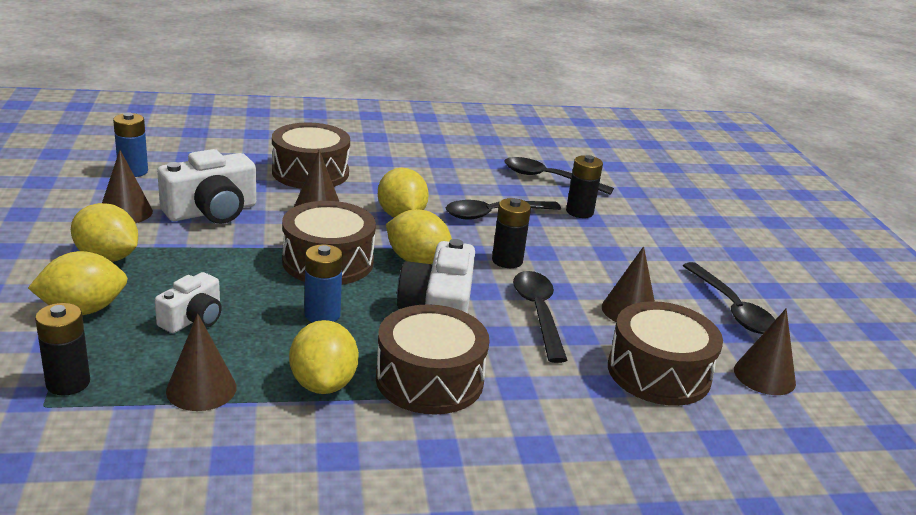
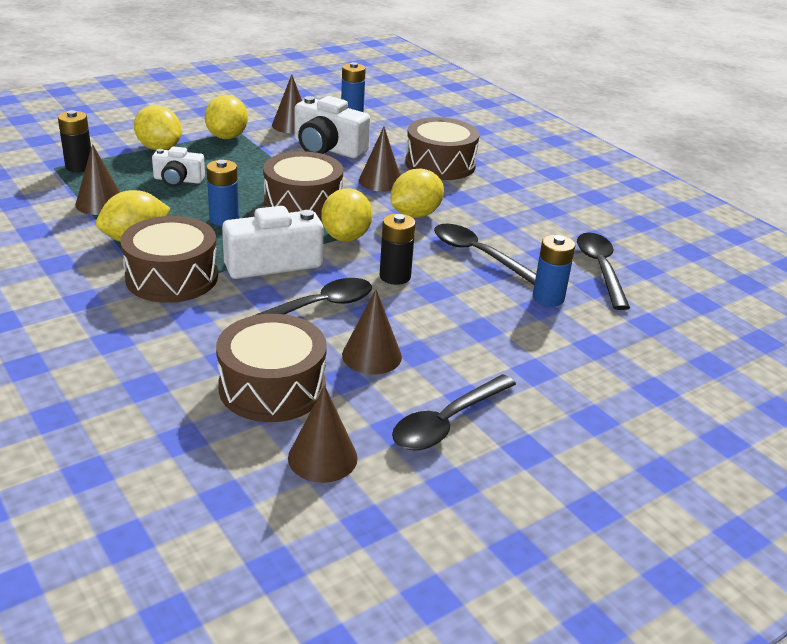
camera: 65 degrees right, 5 degrees up
(579, 212) = (548, 298): black battery -> blue battery

